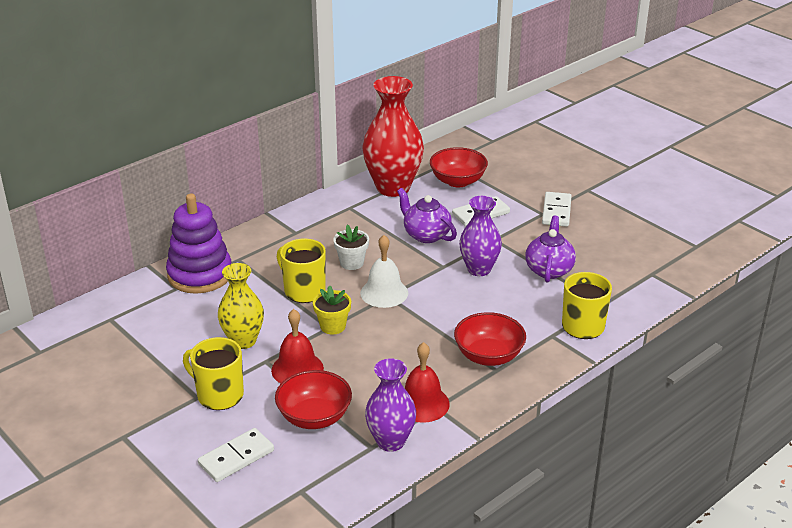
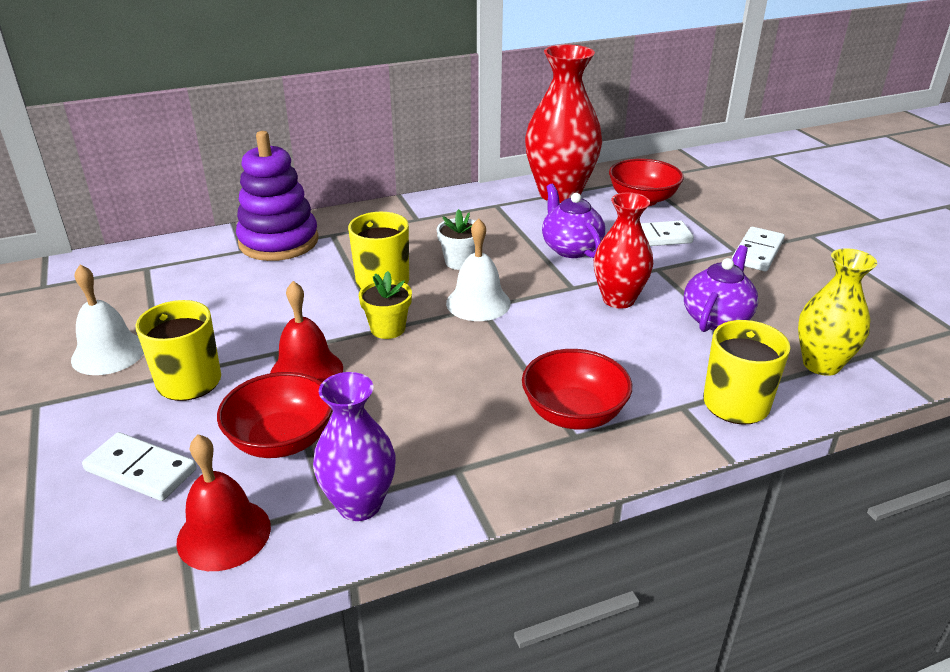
camera: 20 degrees right, 0 degrees up
(143, 390) = (108, 353): none -> white bell
(236, 457) = (140, 470): white domino -> white domino turned 45 degrees clockwise
(243, 341) = (268, 322): yellow vase -> yellow vase (821, 364)
(422, 403) = (439, 459): red bell -> red bell (224, 534)
(479, 269) = (618, 299): purple vase -> red vase

